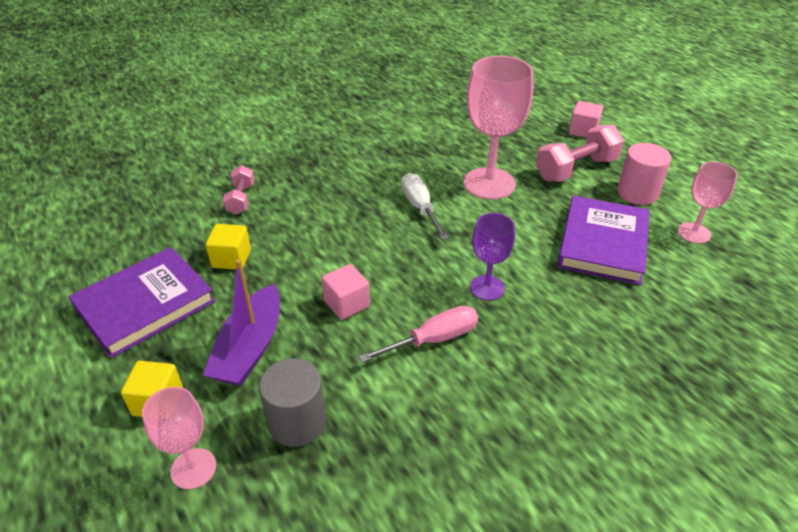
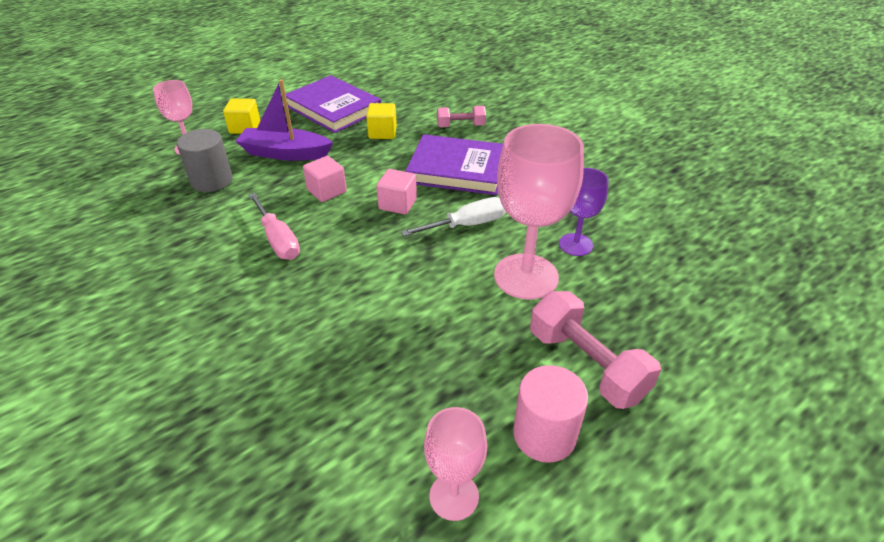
camera: 85 degrees right, 0 degrees up
(487, 288) = (342, 273): purple goblet -> purple goblet (575, 244)
(583, 131) = (702, 383): pink cube -> pink cube (398, 204)
(603, 243) = (419, 377): purple book -> purple book (458, 169)

